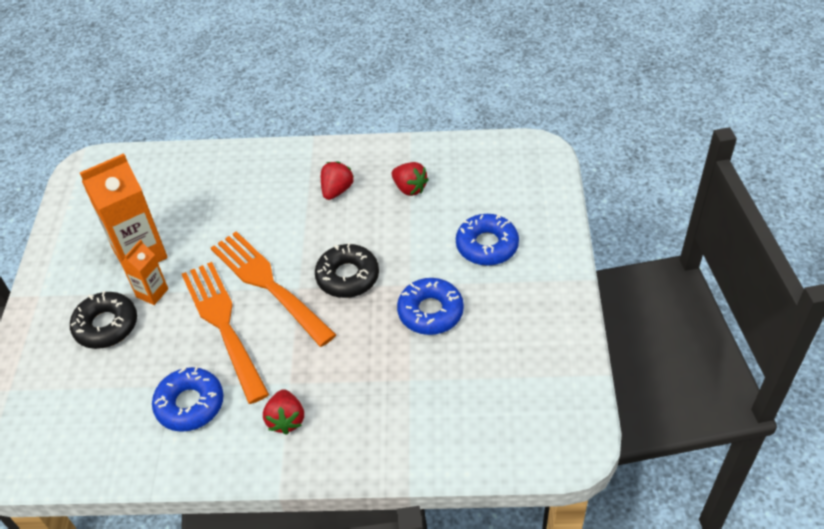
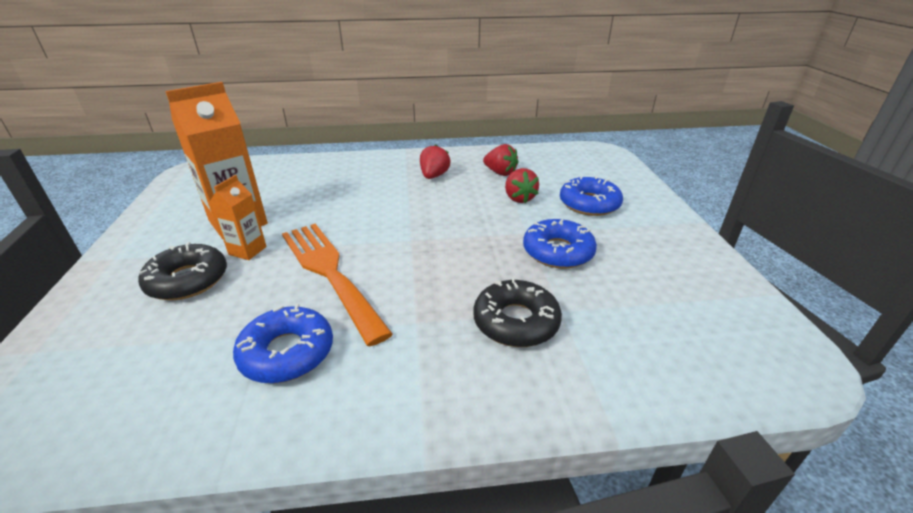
camera: 10 degrees left, 15 degrees down
(268, 284) = (377, 238): orange fork -> none
(286, 420) = (419, 362): red strawberry -> red strawberry (519, 198)
(347, 276) = (460, 230): black donut -> black donut (516, 321)

